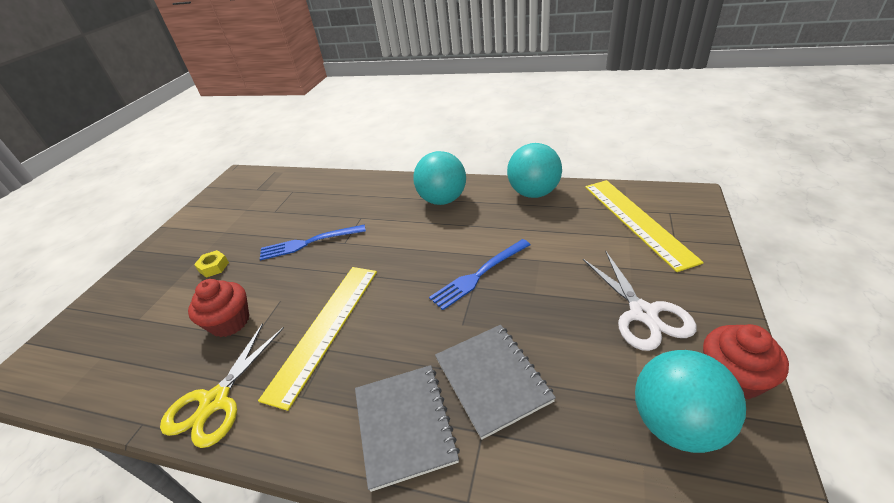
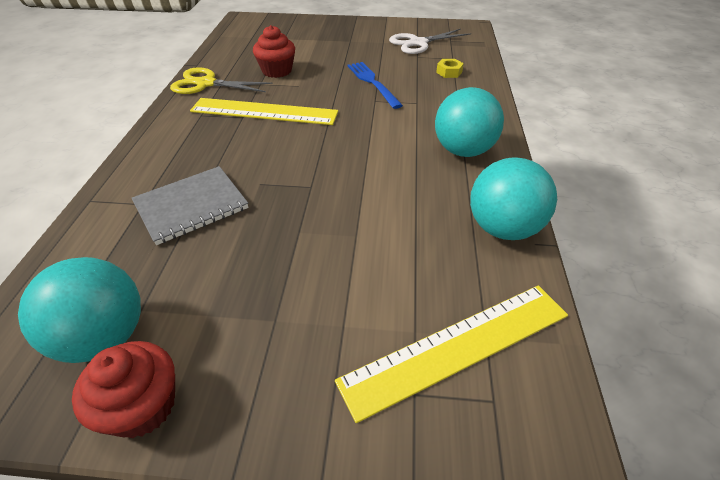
camera: 75 degrees right, 5 degrees up
(214, 267) = (338, 49): yellow nut -> yellow nut (449, 72)
(404, 425) = (161, 163): grey notebook -> none
(478, 275) = (328, 188): blue fork -> none
(643, 313) = (257, 329): white scissors -> white scissors (418, 43)

